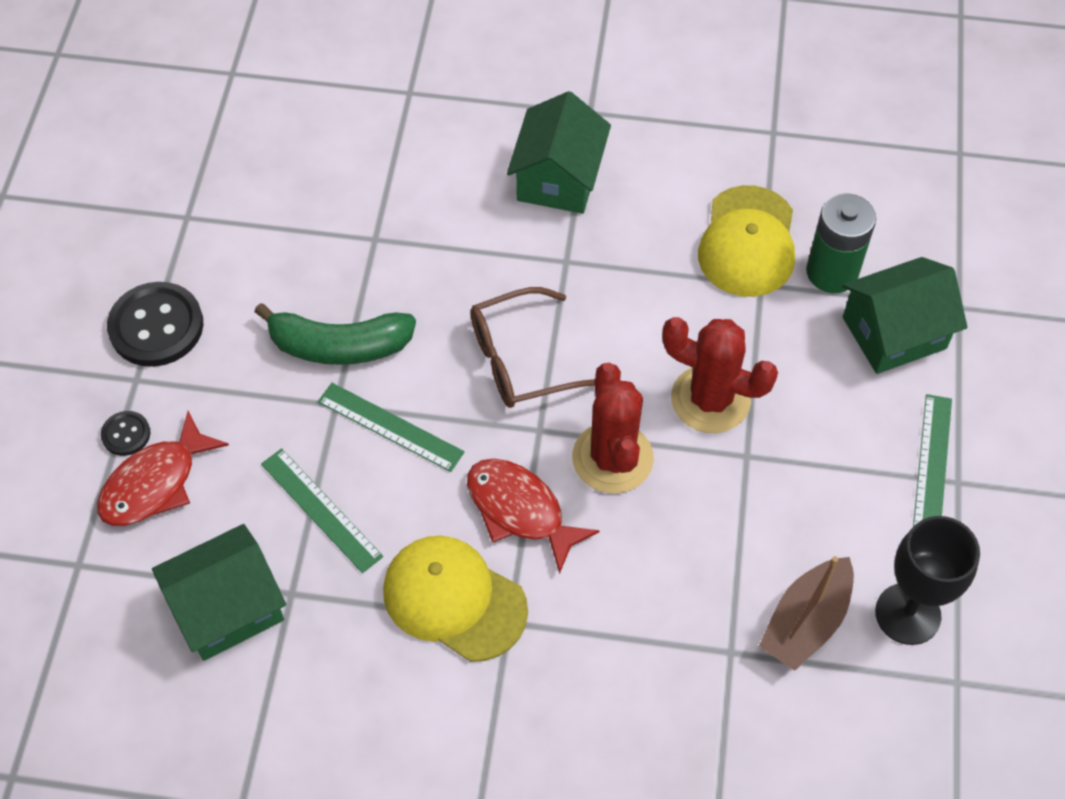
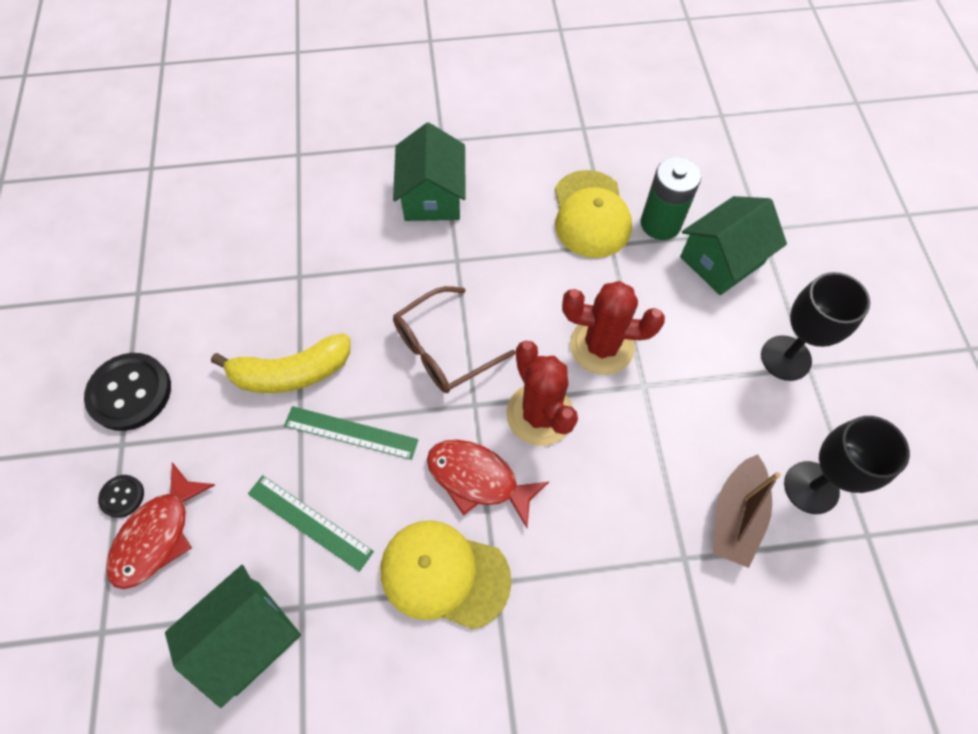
camera: 15 degrees left, 5 degrees up
(339, 346) = (291, 373): green banana -> yellow banana
(932, 465) = (786, 358): green ruler -> black goblet

